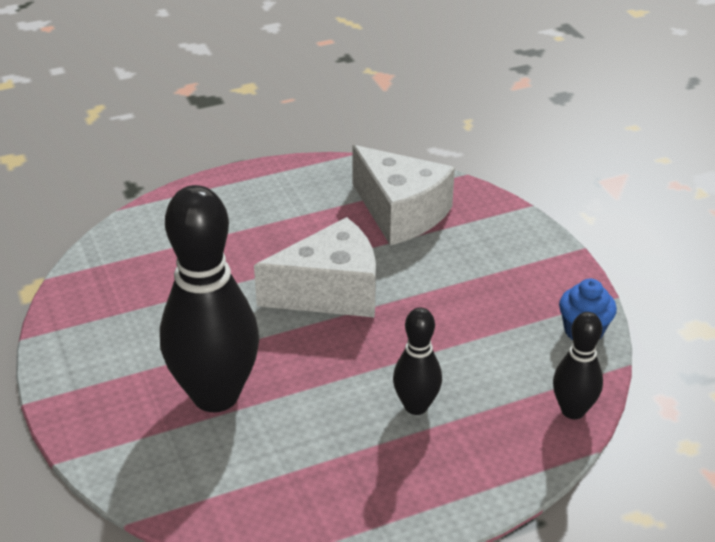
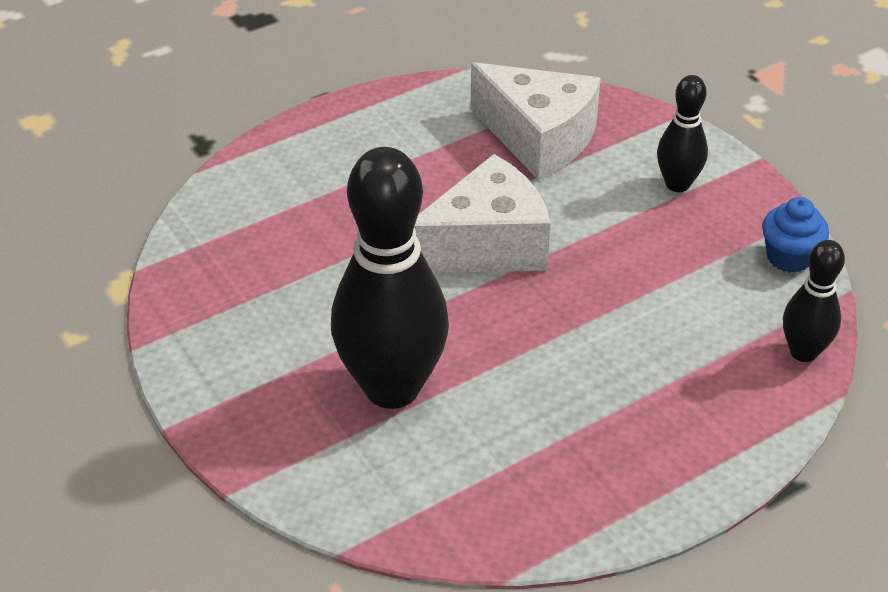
camera: 10 degrees left, 5 degrees up
(416, 406) = (627, 370): black bowling pin -> black bowling pin (677, 184)

